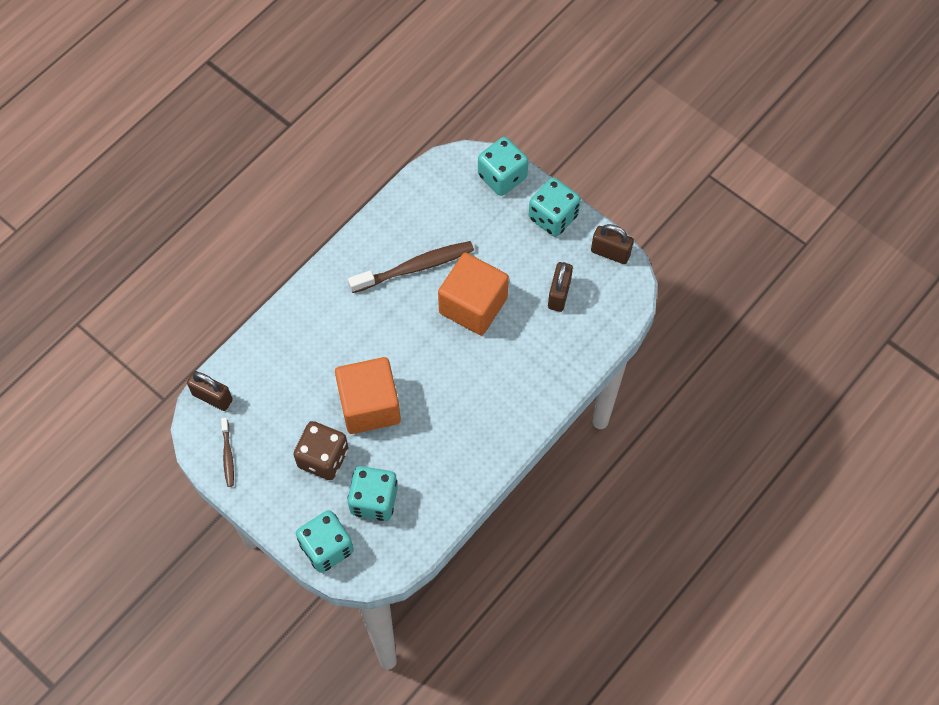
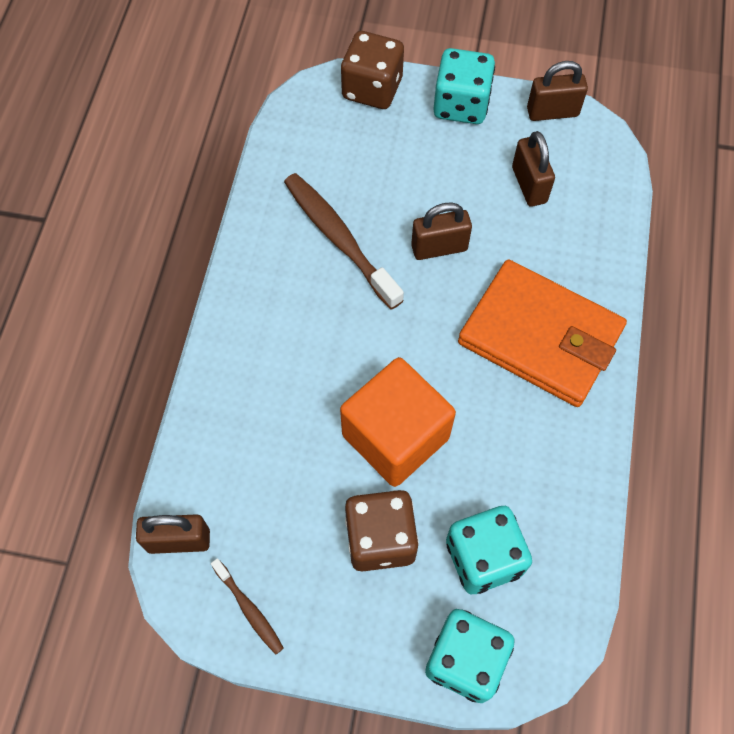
camera: 30 degrees left, 0 degrees up
(415, 267) = (339, 238): brown toothbrush -> brown toothbrush turned 75 degrees counterclockwise
(473, 305) = (439, 248): orange cube -> brown padlock
(496, 393) = (540, 336): none -> orange wallet
(502, 176) = (372, 88): turquoise dice -> brown dice

